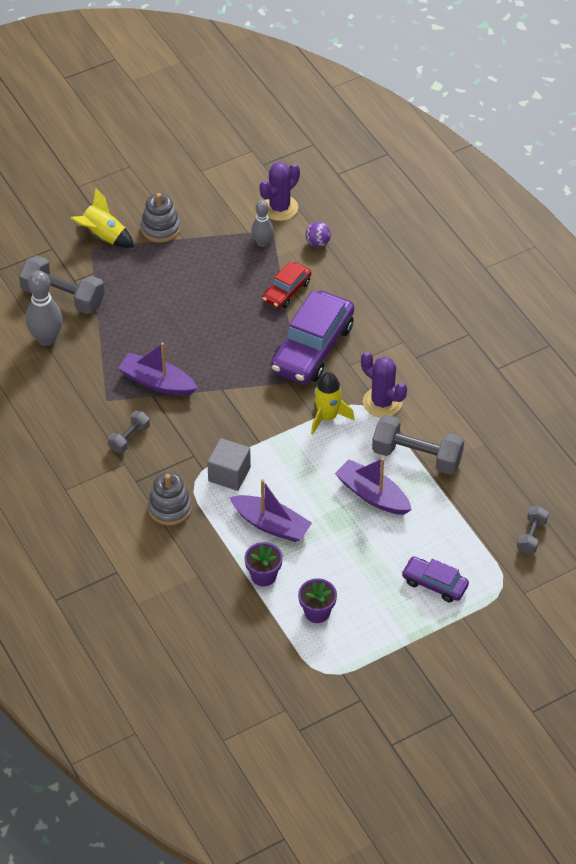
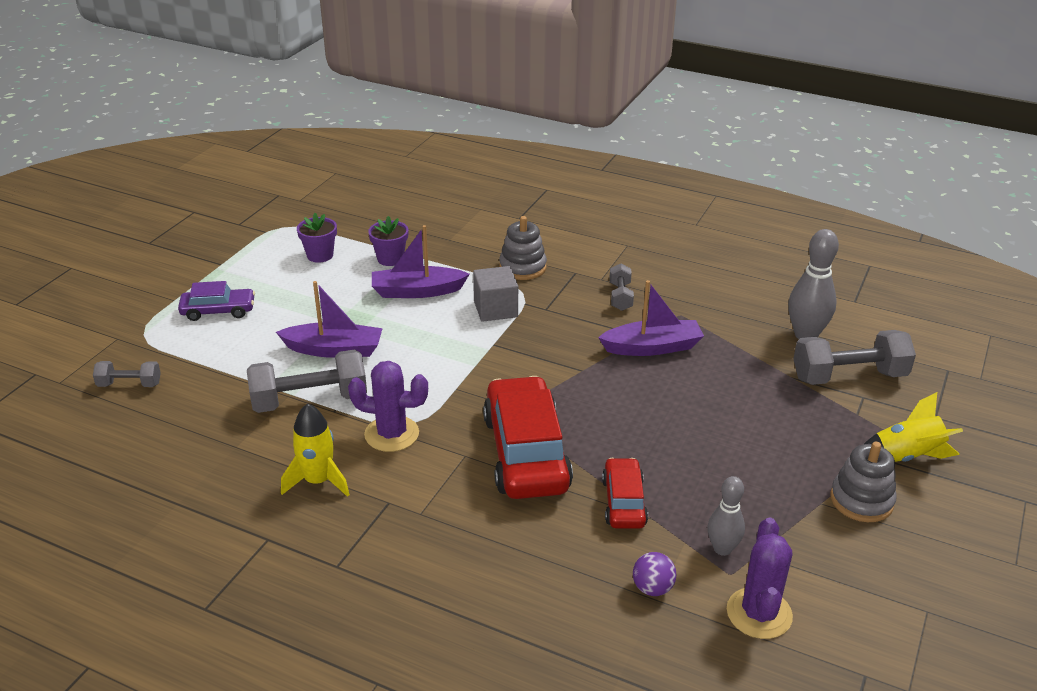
camera: 145 degrees right, 15 degrees down
(312, 348) = (526, 453): purple car -> red car
(327, 417) = (442, 394): yellow rocket -> yellow rocket (318, 481)
(531, 536) = (129, 384): grey dumbbell -> grey dumbbell turned 75 degrees counterclockwise

